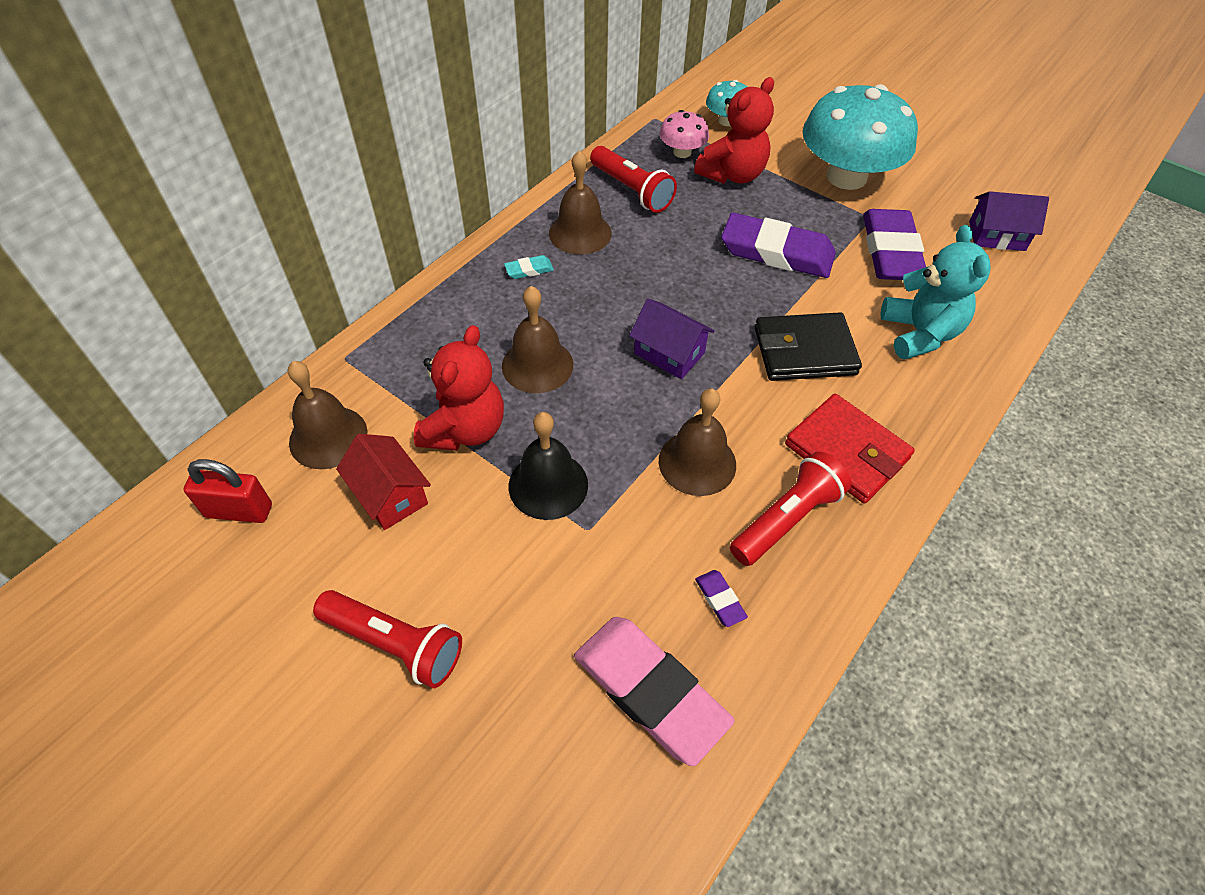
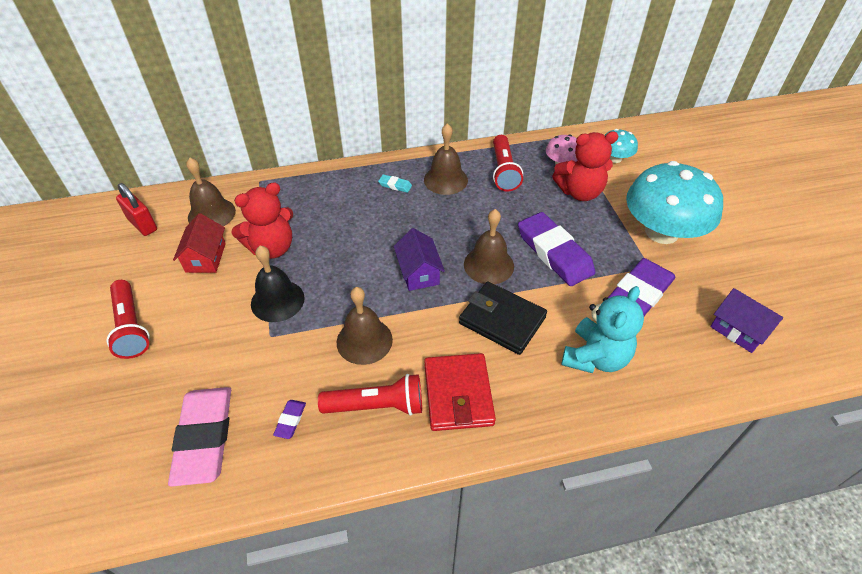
camera: 40 degrees right, 5 degrees down
(537, 365) = (342, 237): brown bell -> brown bell (488, 265)

